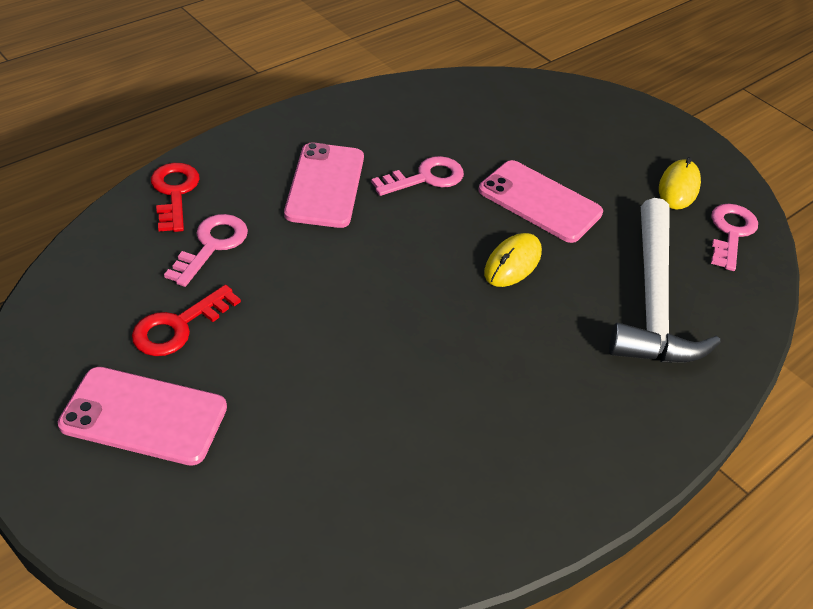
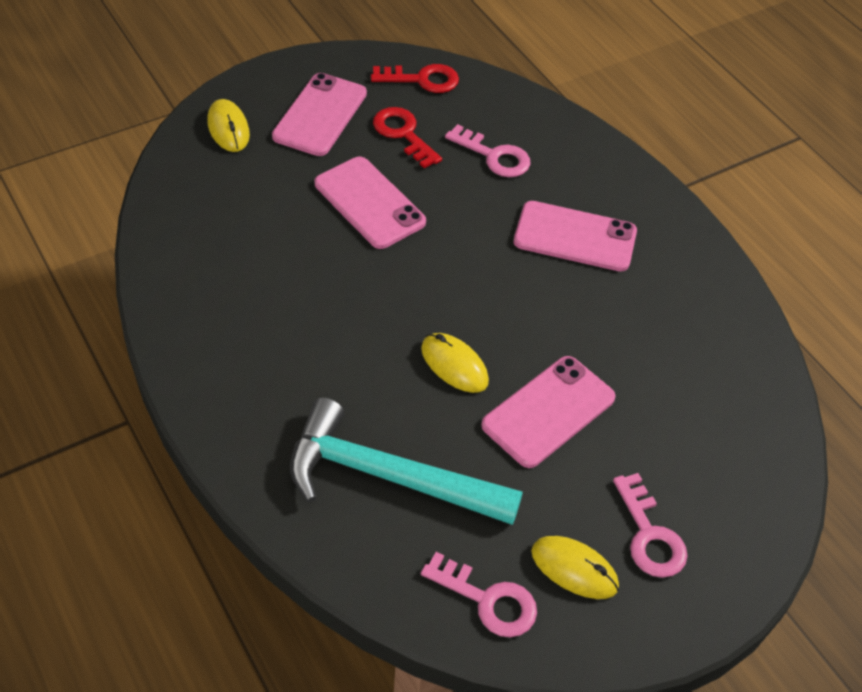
camera: 100 degrees right, 5 degrees up
(174, 192) = (564, 136): red key -> red key (422, 79)
(178, 523) = (228, 128): none -> yellow mouse
(304, 347) = (369, 203): none -> pink phone
(426, 178) = (588, 317): pink key -> pink key (649, 535)
(652, 300) = (388, 476): white hammer -> turquoise hammer

